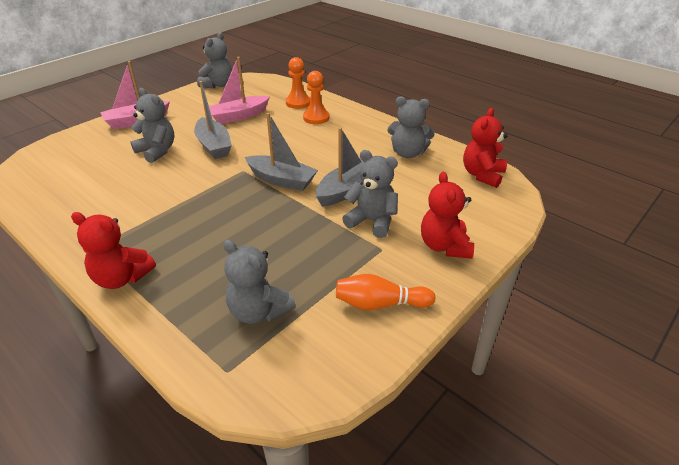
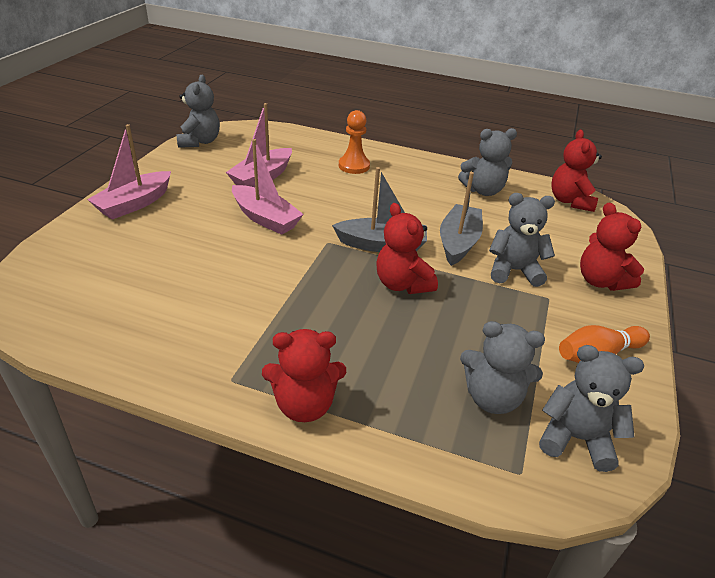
camera: 25 degrees left, 0 degrees up
(157, 151) = (199, 238): grey teddy bear -> grey teddy bear (576, 438)
(214, 146) = (265, 218): grey boat -> pink boat
(270, 212) = (402, 284): none -> red teddy bear
(298, 103) = (317, 151): orange pawn -> none

